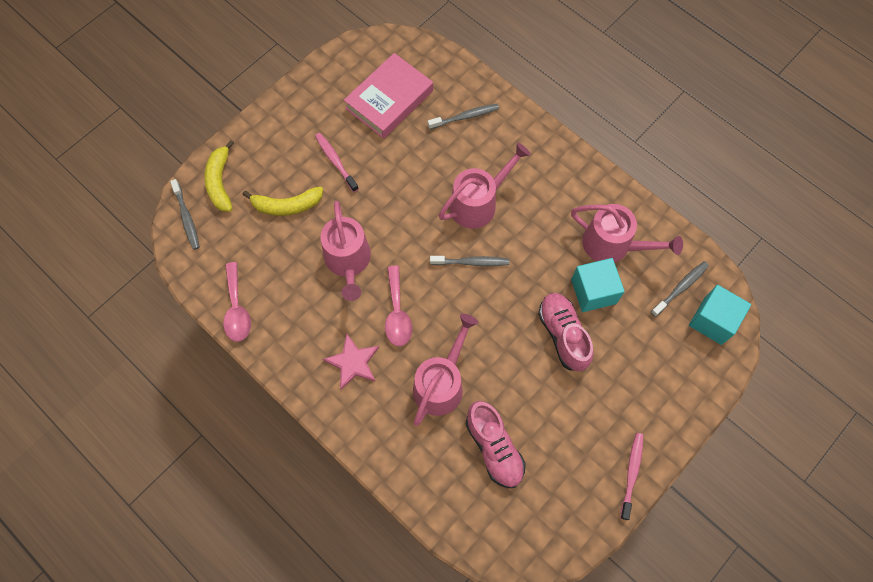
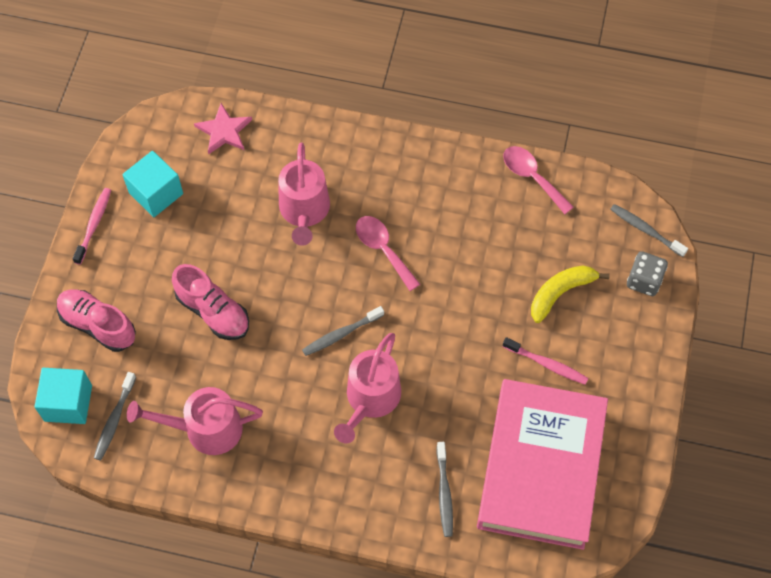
camera: 150 degrees right, 5 degrees down
(220, 182) = (644, 280): yellow banana -> grey dice
(348, 261) = (461, 271): pink watering can -> none
(353, 362) = (395, 188): pink star -> pink star (224, 131)
(389, 99) = (541, 467): pink book -> pink book, size x1.57
(465, 117) = (444, 493): grey toothbrush -> grey toothbrush turned 45 degrees counterclockwise
(494, 448) = (227, 184): pink shoe -> pink shoe (98, 325)
(593, 291) = (203, 369): turquoise cube -> turquoise cube (156, 193)
(631, 473) = (94, 225): pink toothbrush -> pink toothbrush turned 150 degrees counterclockwise

